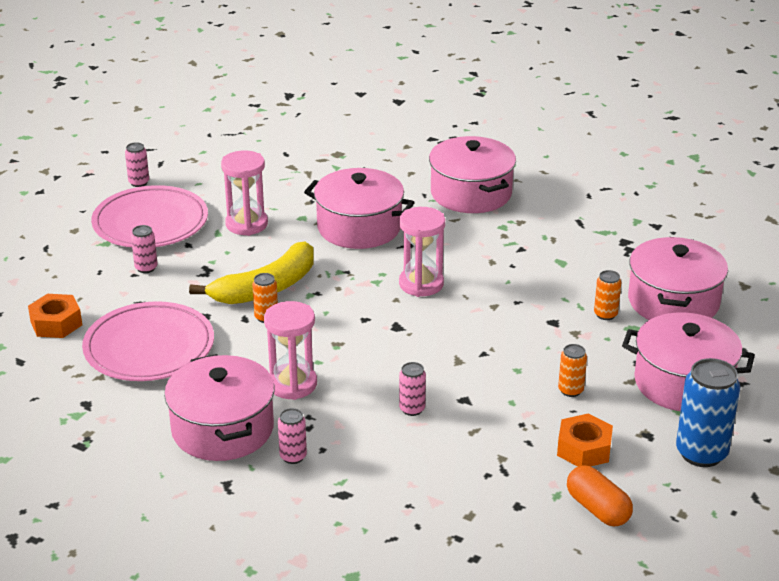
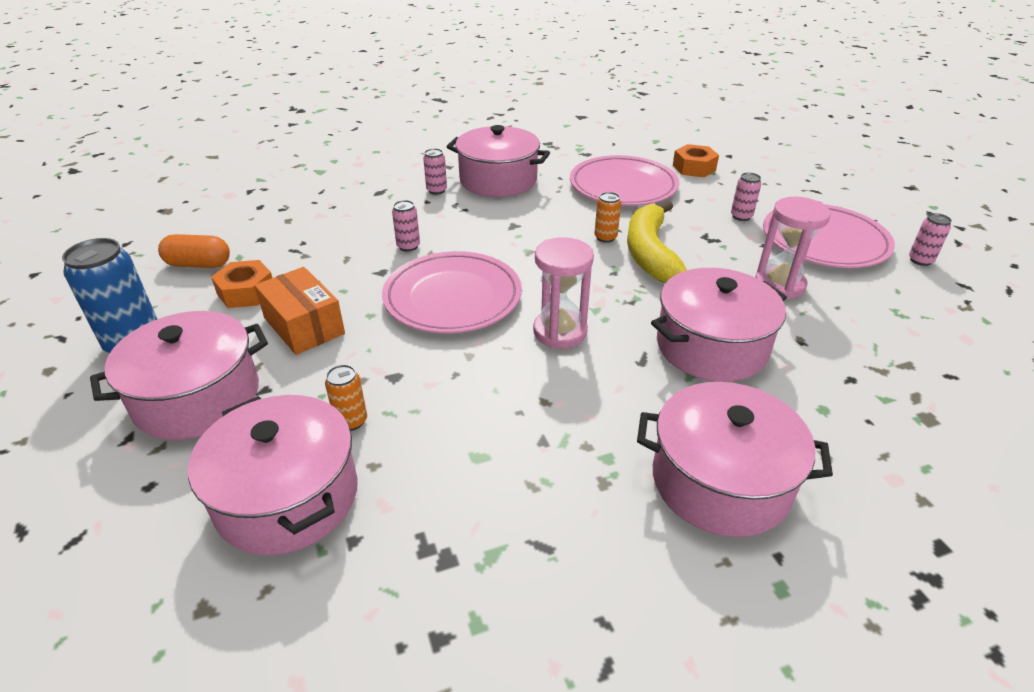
camera: 130 degrees right, 5 degrees up
(292, 384) = (507, 216): pink hourglass -> none
(446, 346) = (452, 297): none -> pink plate
(570, 390) = (304, 326): orange can -> orange box

